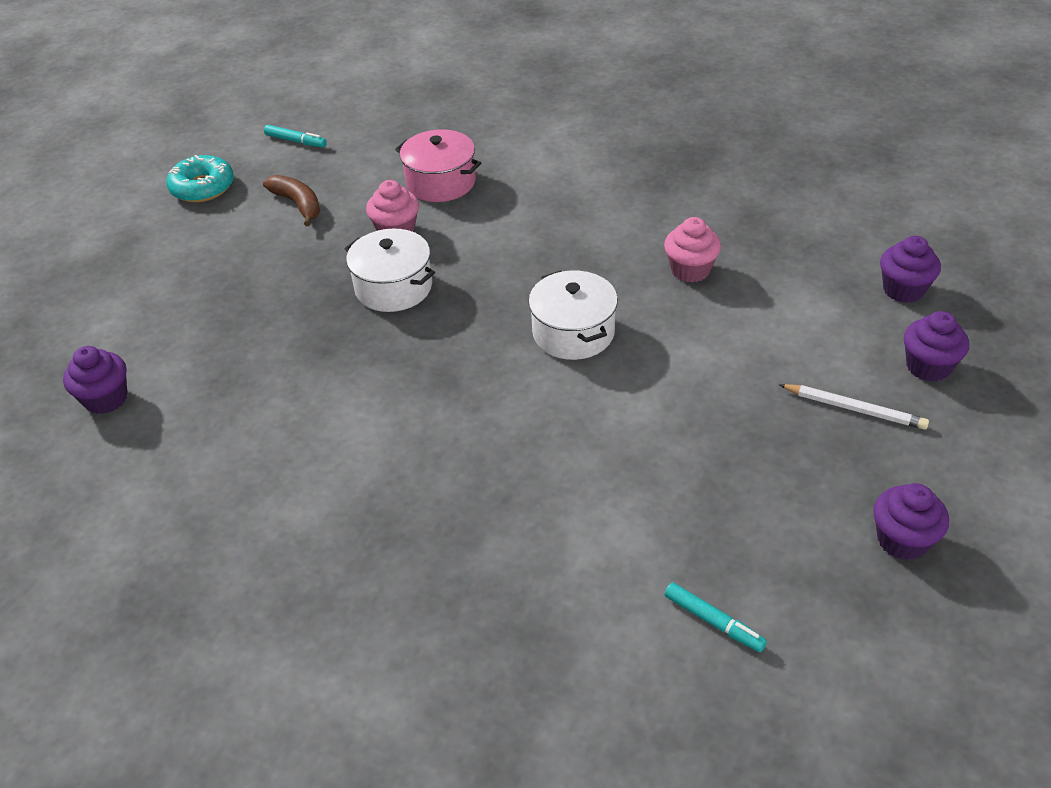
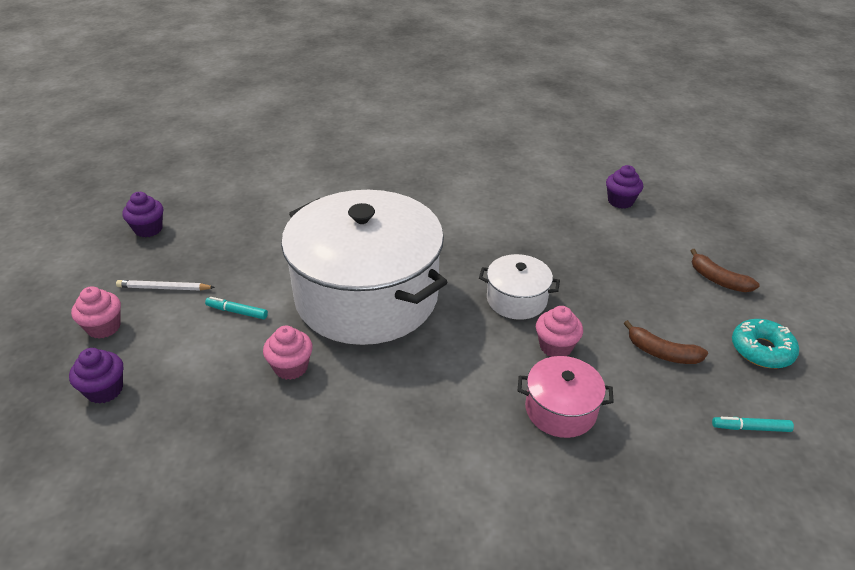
camera: 155 degrees right, 5 degrees down
(142, 258) = (718, 279): none -> brown banana
(573, 332) = (366, 296): white pot -> white pot, size x2.36
(713, 622) = (247, 184): turquoise marker -> turquoise marker (237, 312)
(928, 366) = (104, 327): purple cupcake -> pink cupcake

